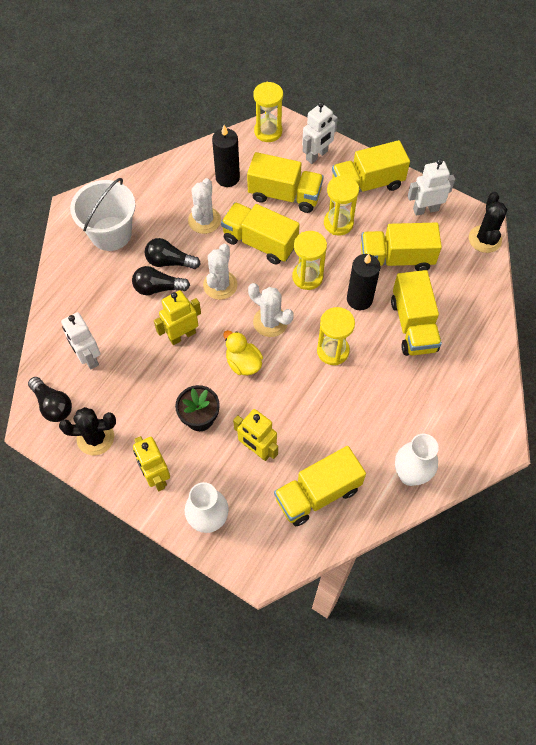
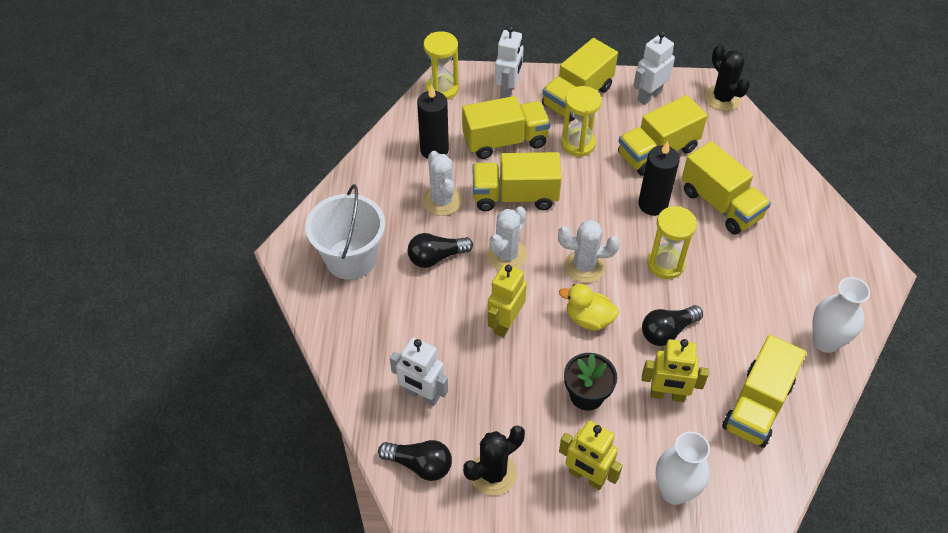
camera: 30 degrees left, 10 degrees down
(158, 288) = (444, 289): black light bulb -> black light bulb (667, 331)
(220, 285) = (506, 255): white cactus -> white cactus turned 45 degrees clockwise
(307, 277) = (587, 207): yellow hourglass -> none

